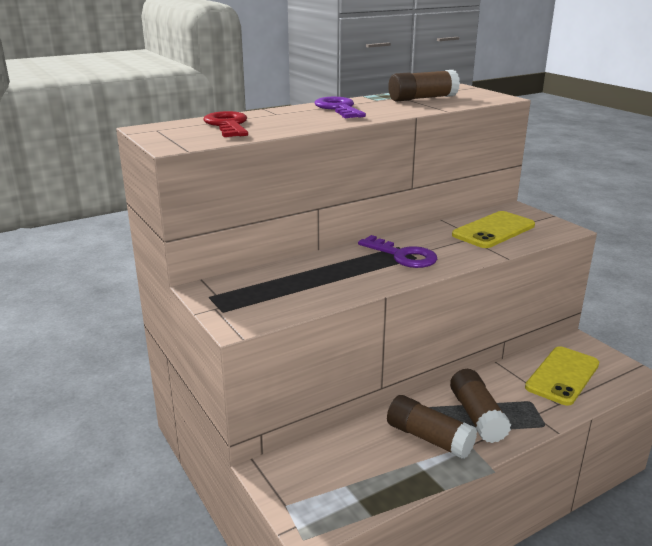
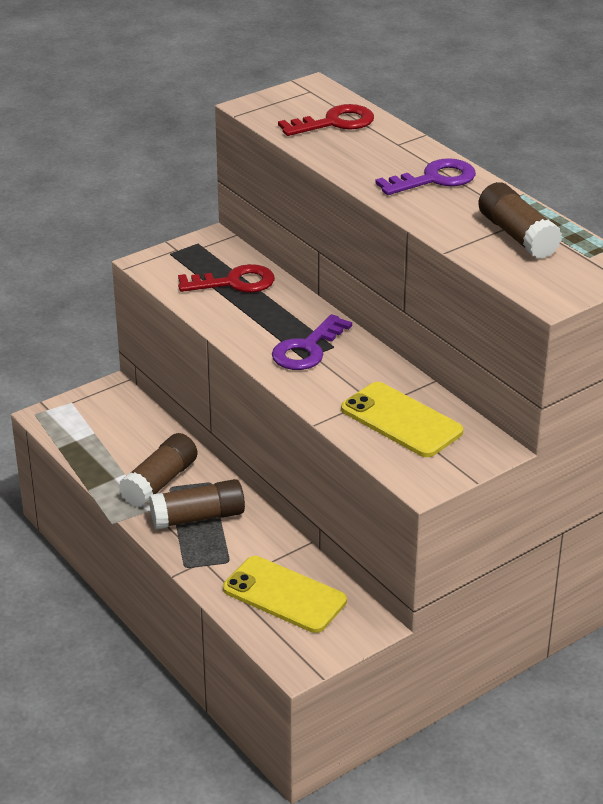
camera: 85 degrees right, 10 degrees up
(290, 281) = (234, 282): none -> red key

